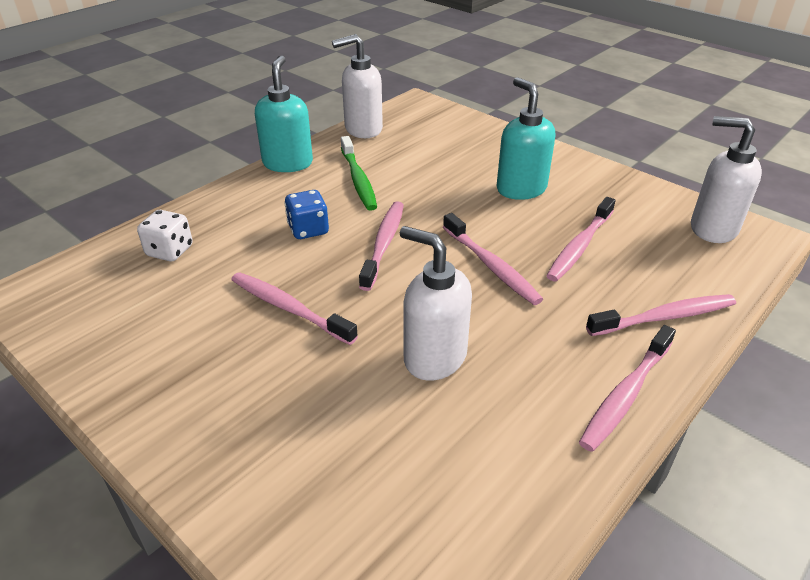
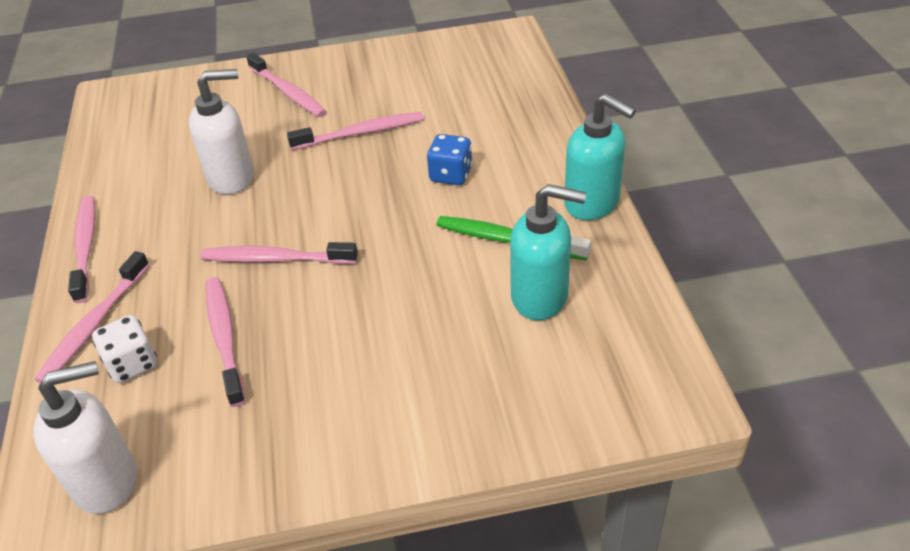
camera: 130 degrees right, 5 degrees up
(170, 251) = (498, 98): white dice -> white dice (132, 364)
(363, 129) = (631, 295): white soap dispenser -> none
(383, 244) = (380, 210): pink toothbrush -> pink toothbrush (288, 92)
(521, 189) = (357, 361): turquoise soap dispenser -> turquoise soap dispenser (540, 297)

